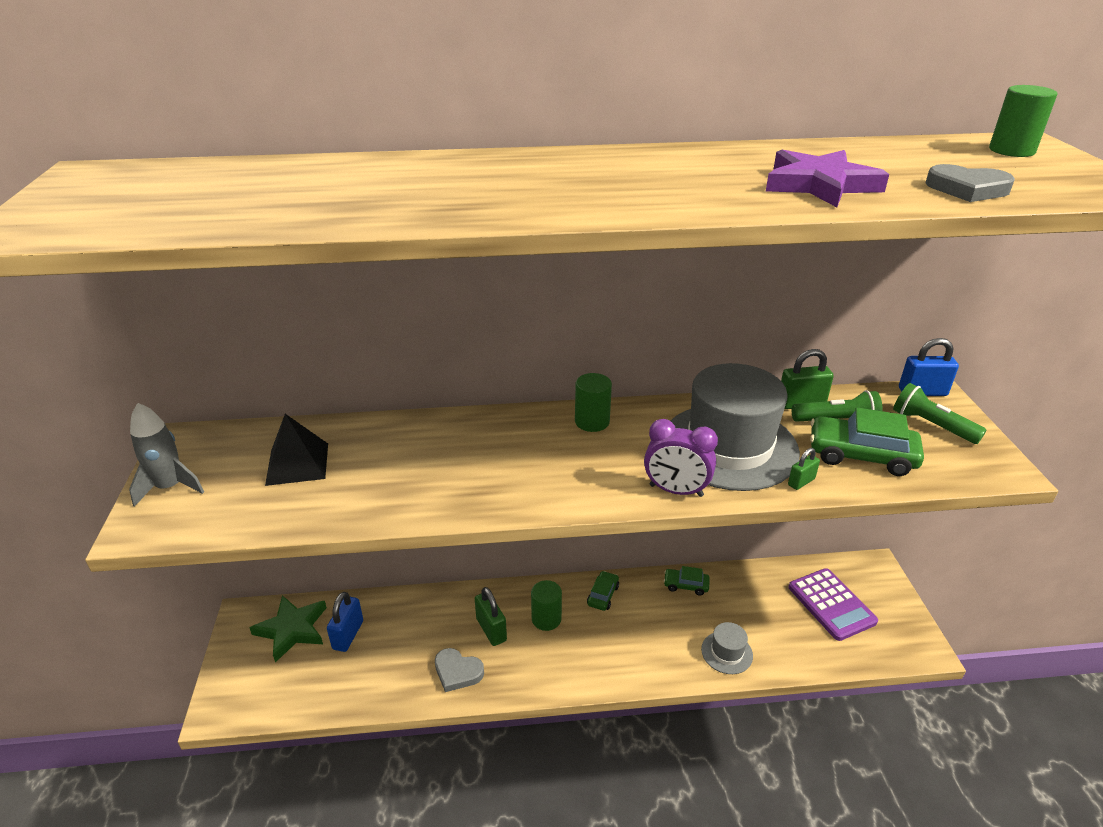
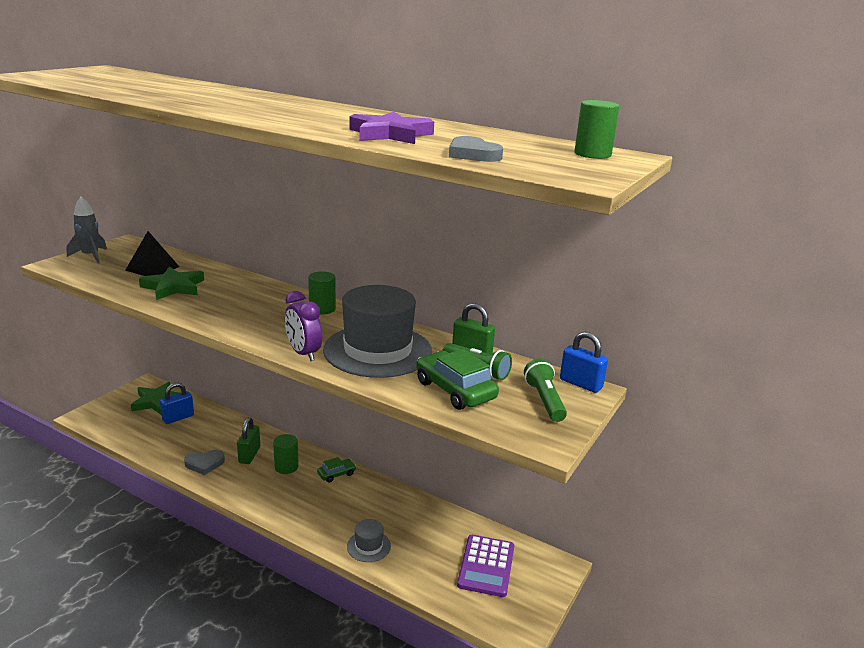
camera: 35 degrees right, 10 degrees down
(378, 478) = (173, 287): none -> green star
(457, 672) = (204, 464): grey heart -> grey heart turned 75 degrees counterclockwise
(685, 585) = (397, 498): green car -> none
(801, 482) = (385, 383): green padlock -> none

